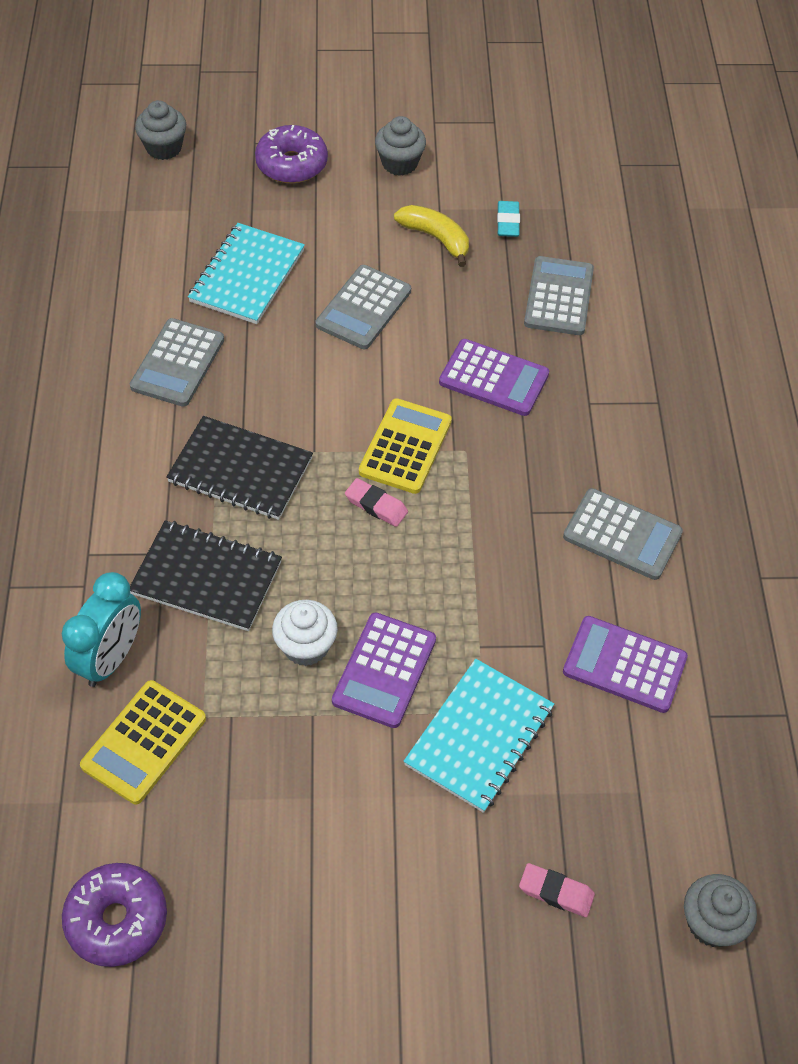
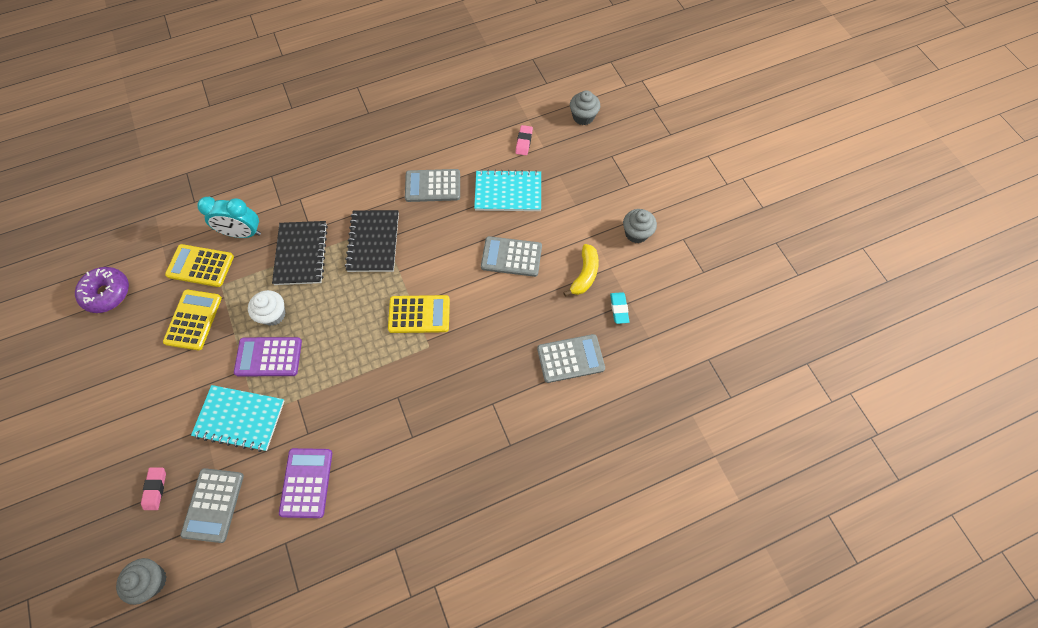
camera: 70 degrees right, 10 degrees up
(254, 775) = (193, 320): none -> yellow calculator
(292, 164) = (604, 180): purple donut -> none
(376, 505) = (373, 314): pink eraser -> pink eraser (524, 142)
(494, 378) = (488, 343): purple calculator -> none
(507, 222) = (619, 309): turquoise eraser -> turquoise eraser turned 75 degrees counterclockwise
(622, 534) = (398, 453): grey calculator -> grey calculator (213, 505)

